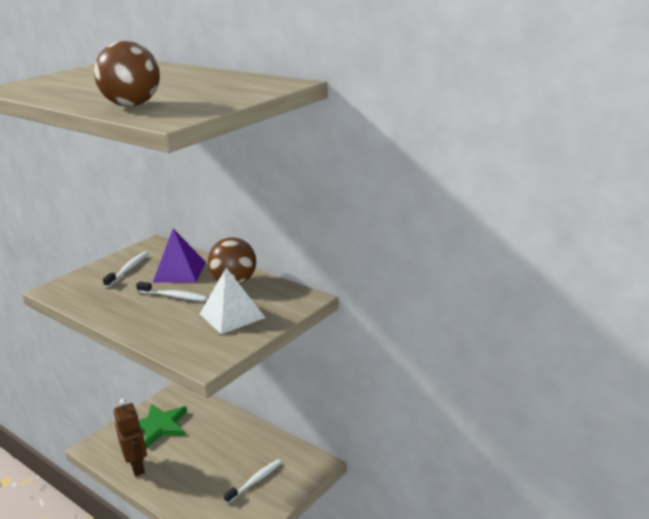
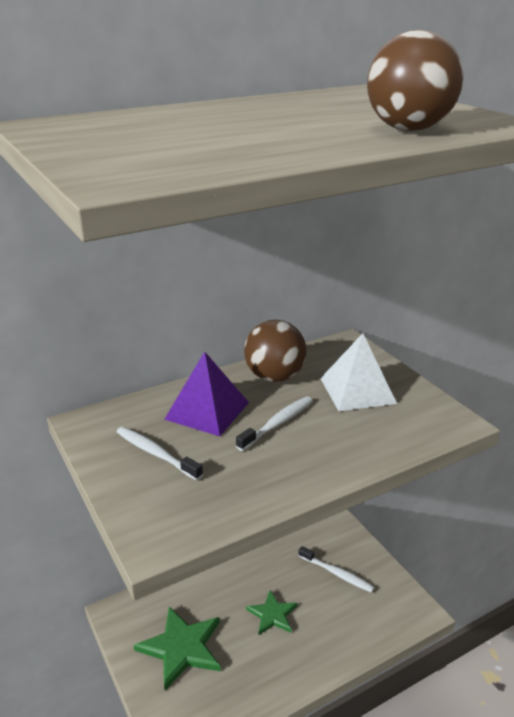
camera: 70 degrees left, 5 degrees up
(137, 466) = (253, 686): brown robot -> none
(200, 458) = (272, 614): none -> green star
(255, 481) = (336, 573): white toothbrush -> white toothbrush turned 150 degrees clockwise

